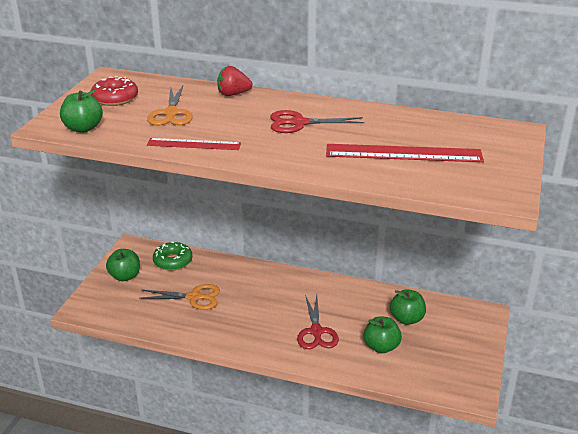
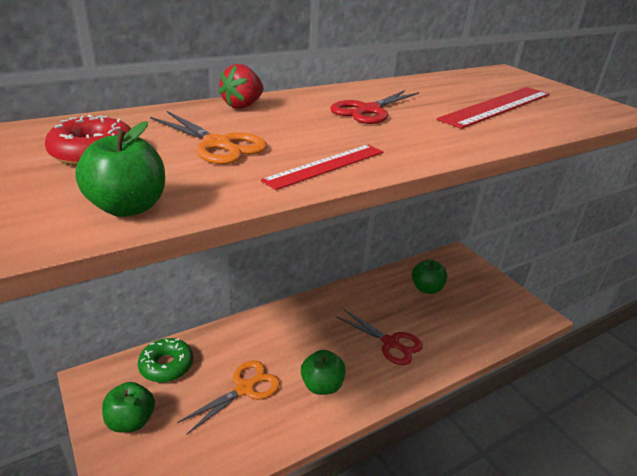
camera: 50 degrees left, 0 degrees up
(381, 347) = (446, 322): green apple -> green apple (322, 385)

